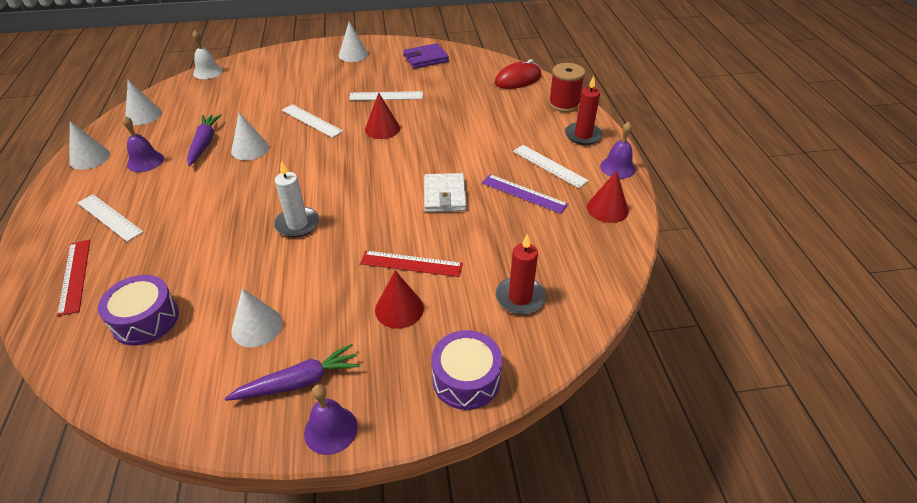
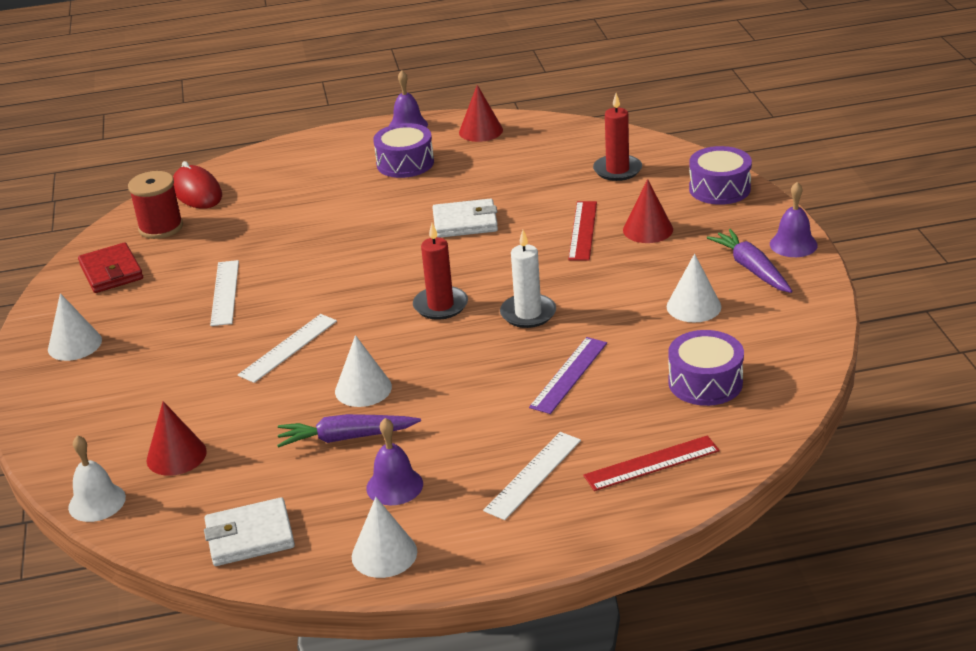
camera: 90 degrees left, 10 degrees down
(143, 115) = (250, 536): white cone -> white wallet
(382, 129) = (316, 283): red cone -> red cone (176, 455)
(425, 59) = (111, 272): purple wallet -> red wallet
(524, 193) = (458, 176): purple ruler -> purple ruler (569, 375)
(549, 166) = (405, 163): white ruler -> purple drum
(564, 104) = (268, 158): red spool -> red spool (161, 227)
(583, 135) = (343, 145): red candle -> red candle (440, 305)

